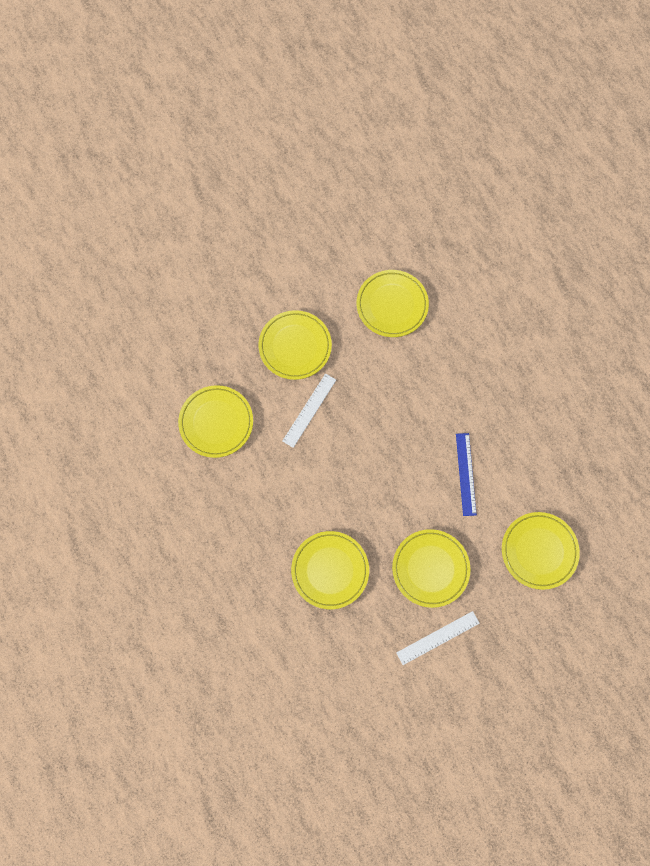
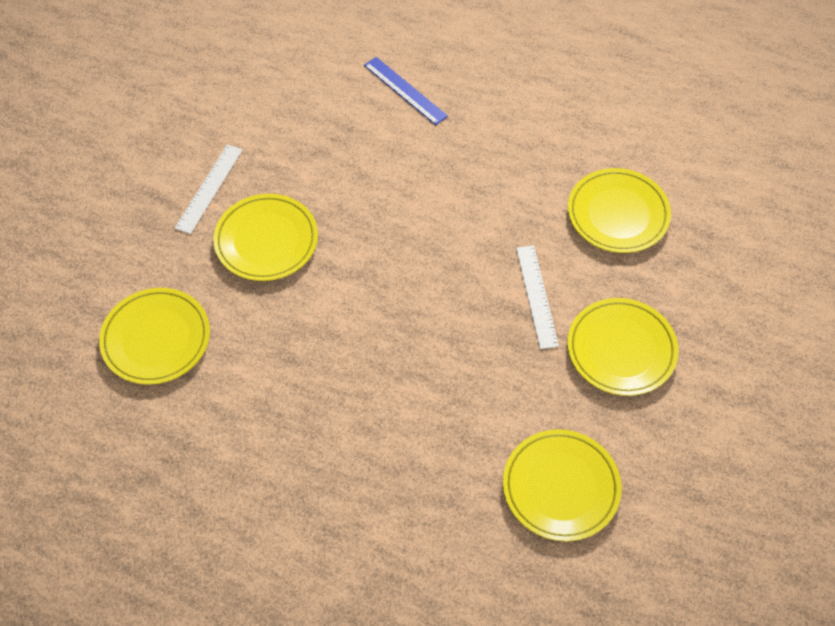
camera: 140 degrees right, 15 degrees down
(330, 570) = (370, 170): yellow plate -> none
(466, 474) = (303, 358): blue ruler -> blue ruler (405, 90)

